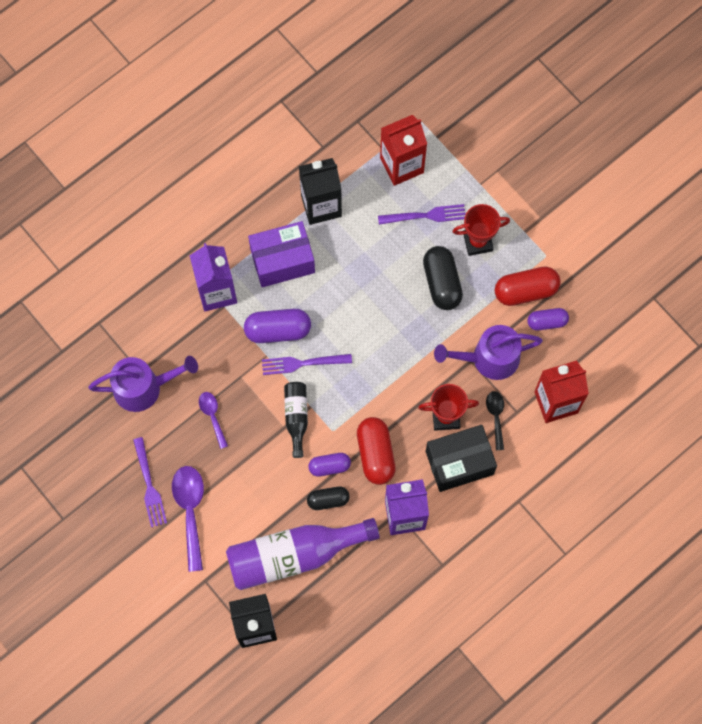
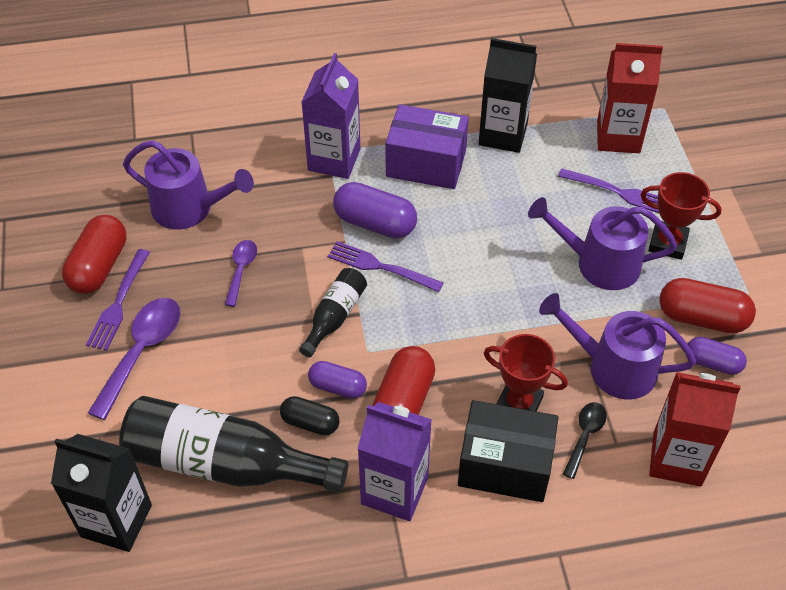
camera: 30 degrees right, 20 degrees down
(115, 466) = (99, 266): none -> red capsule
(294, 555) = (225, 463): purple bottle -> black bottle
(442, 283) = (599, 263): black capsule -> purple watering can

